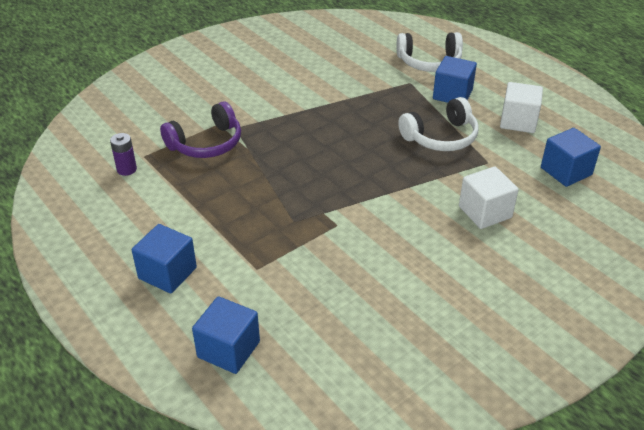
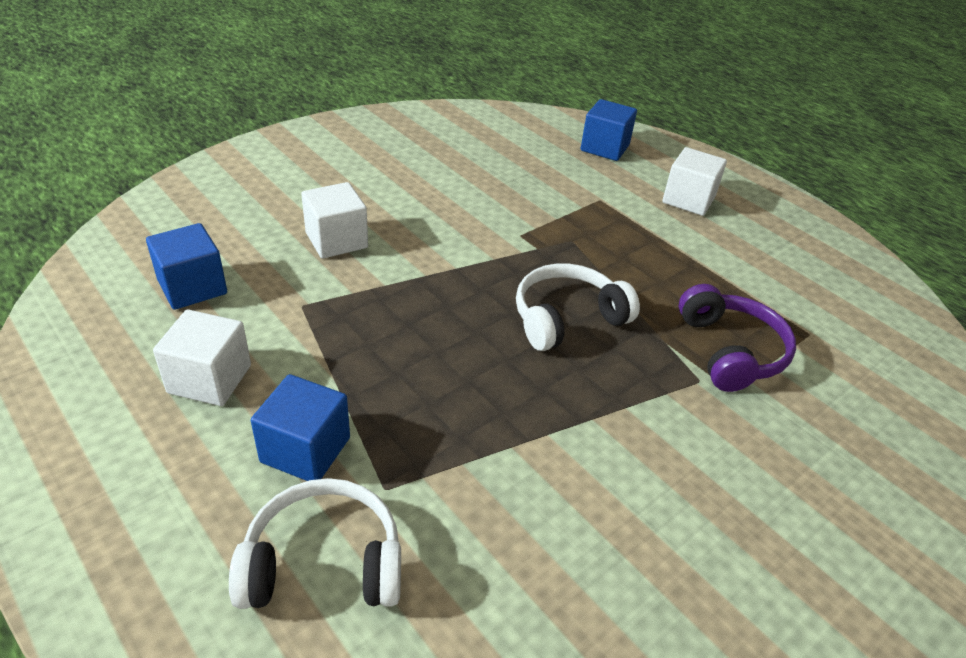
camera: 175 degrees right, 0 degrees up
(126, 169) = (817, 313): purple battery -> none
(167, 273) = (688, 200): blue cube -> white cube
(206, 144) = (730, 351): purple headphones -> purple headphones turned 120 degrees clockwise
(441, 137) = (359, 350): white headphones -> white headphones (567, 318)

